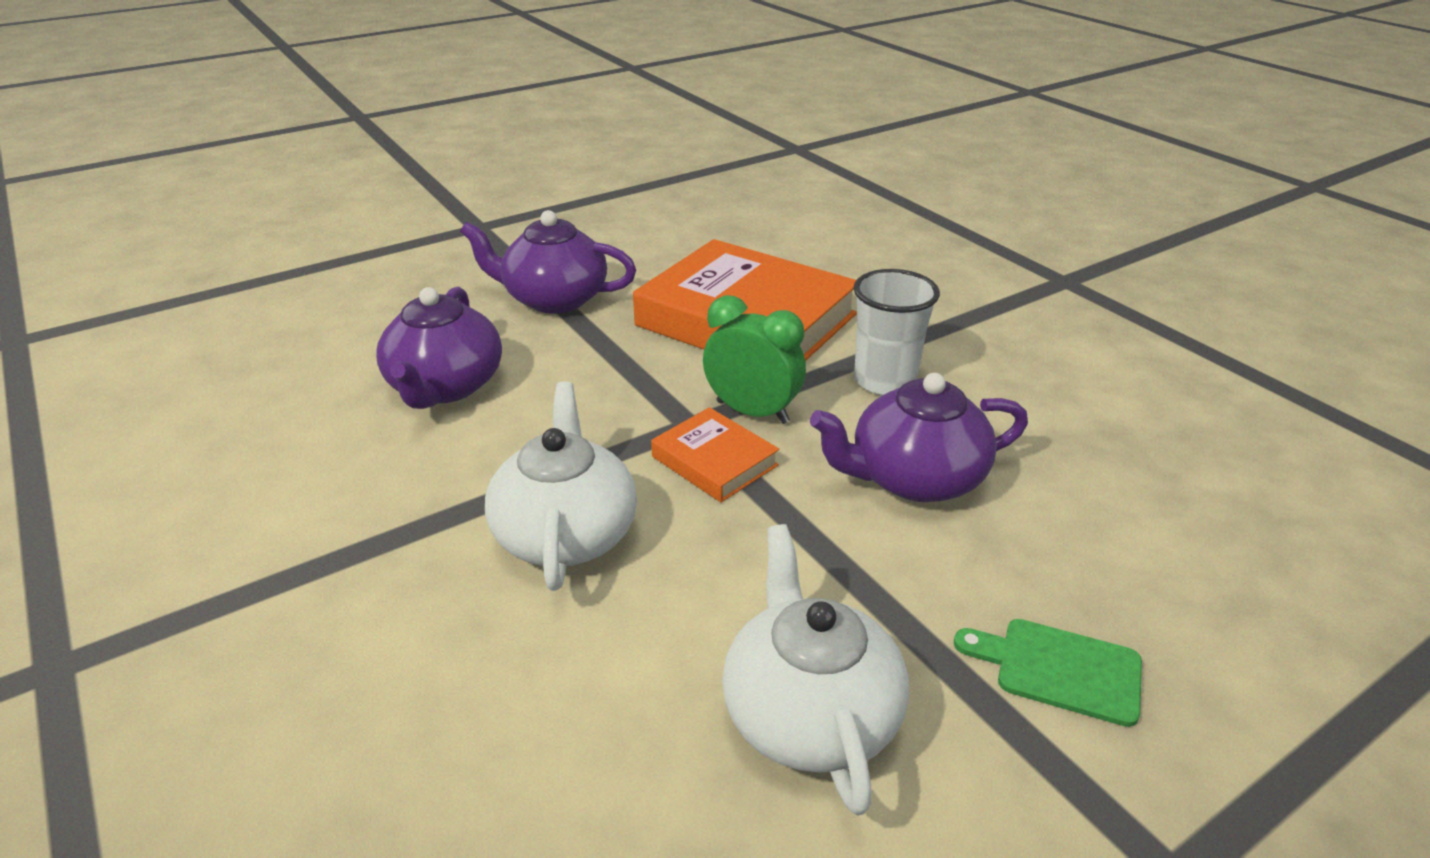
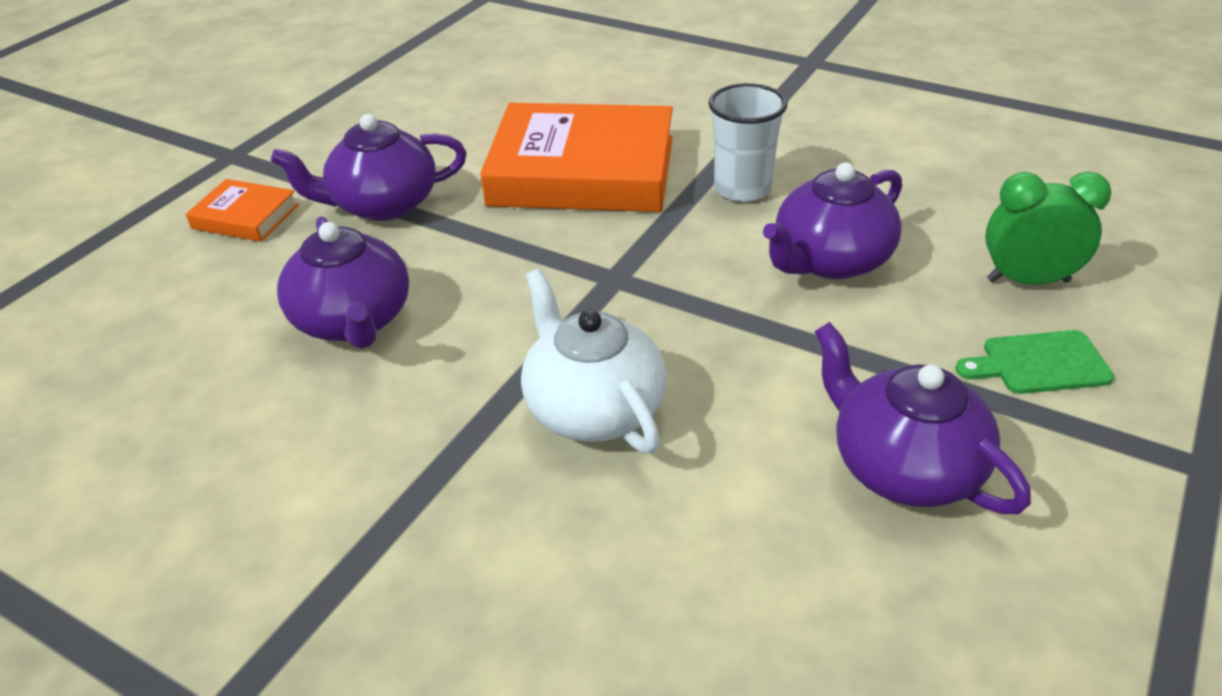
camera: 25 degrees left, 5 degrees up
(714, 461) = (663, 302): orange book -> orange book (245, 217)
(752, 412) = (658, 250): green clock -> green clock (1028, 281)
(809, 714) = (903, 466): white teapot -> purple teapot

